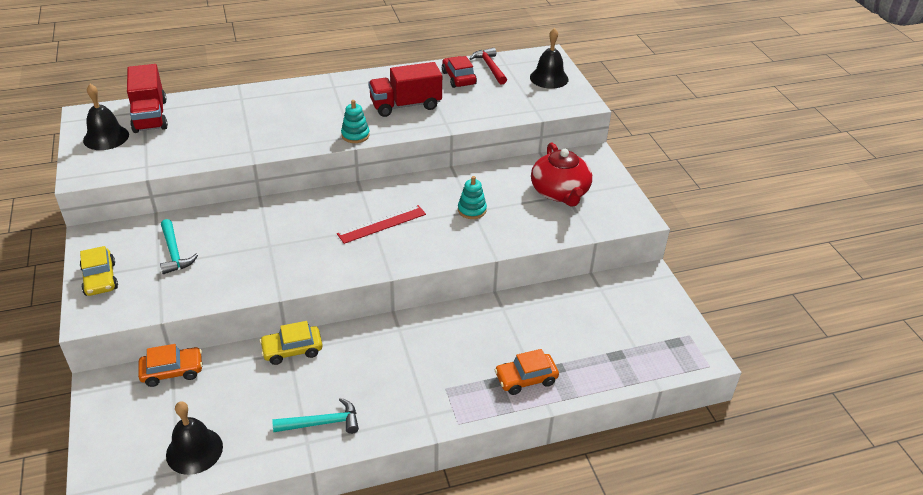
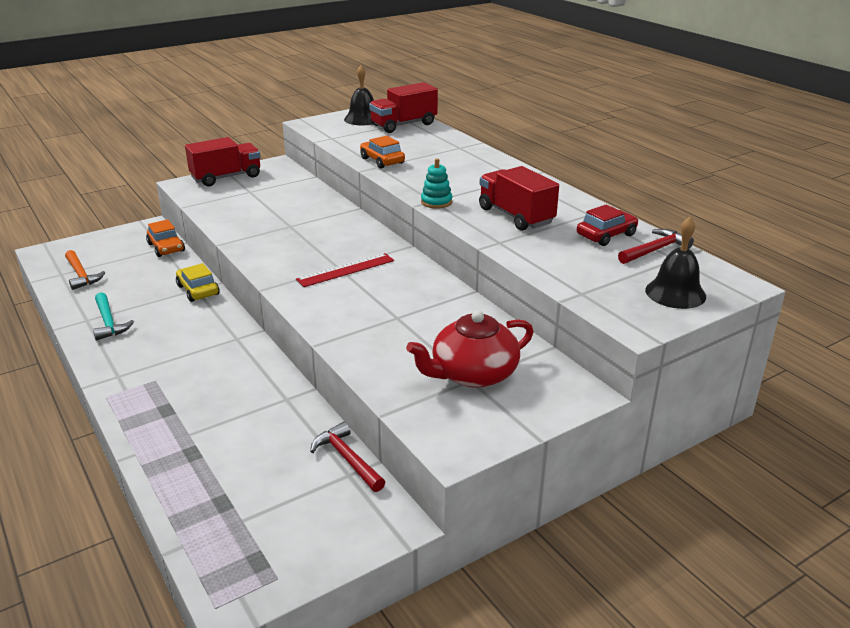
camera: 75 degrees right, 10 degrees down
(100, 279) = (226, 177): yellow car -> red truck
(174, 253) = (266, 193): turquoise hammer -> none
(194, 450) = (81, 275): black bell -> orange hammer
(382, 224) = (346, 270): red ruler -> red ruler turned 75 degrees counterclockwise
(472, 210) = (398, 316): turquoise stacking toy -> none
(526, 379) = (173, 432): orange car -> orange car (382, 160)
(584, 287) = (347, 459): none -> red hammer

